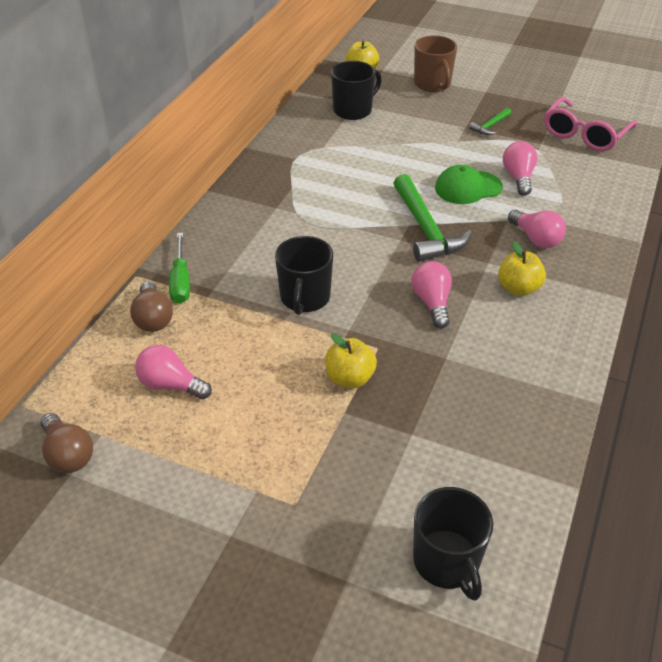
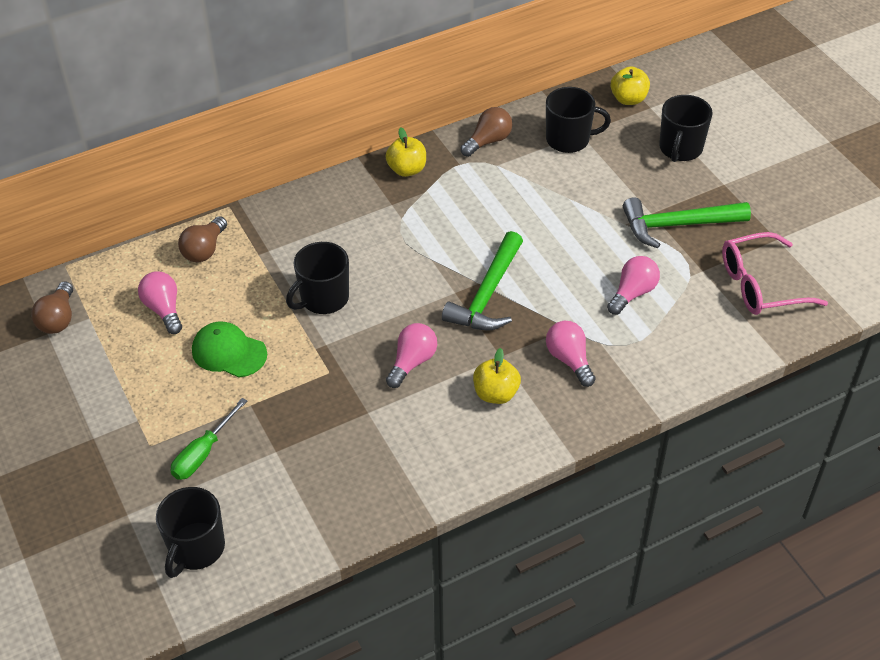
camera: 40 degrees right, 5 degrees up
(181, 281) = (253, 230): green screwdriver -> green screwdriver (203, 453)
(297, 135) = (488, 141): none -> brown light bulb
(350, 378) = (282, 382): yellow apple -> yellow apple (407, 169)
(432, 84) = (680, 149): brown mug -> black mug
(468, 188) = (573, 277): green cap -> green cap (229, 352)
(490, 126) = (677, 225): green hammer -> green hammer, size x2.04
(536, 239) = (569, 360): pink light bulb -> pink light bulb turned 150 degrees clockwise

